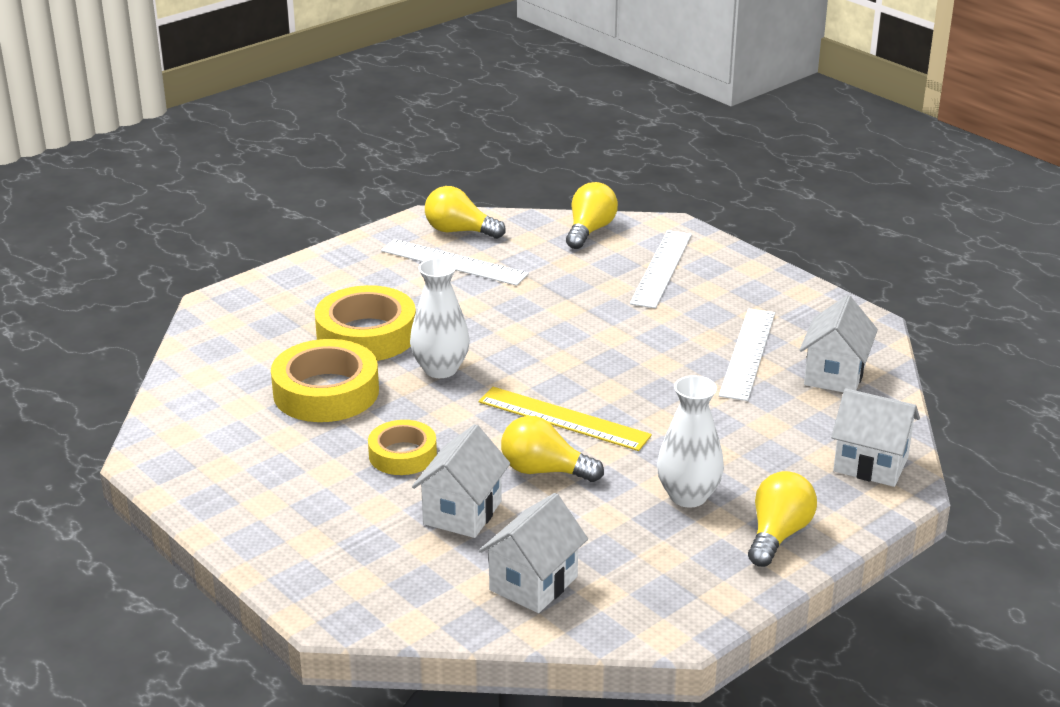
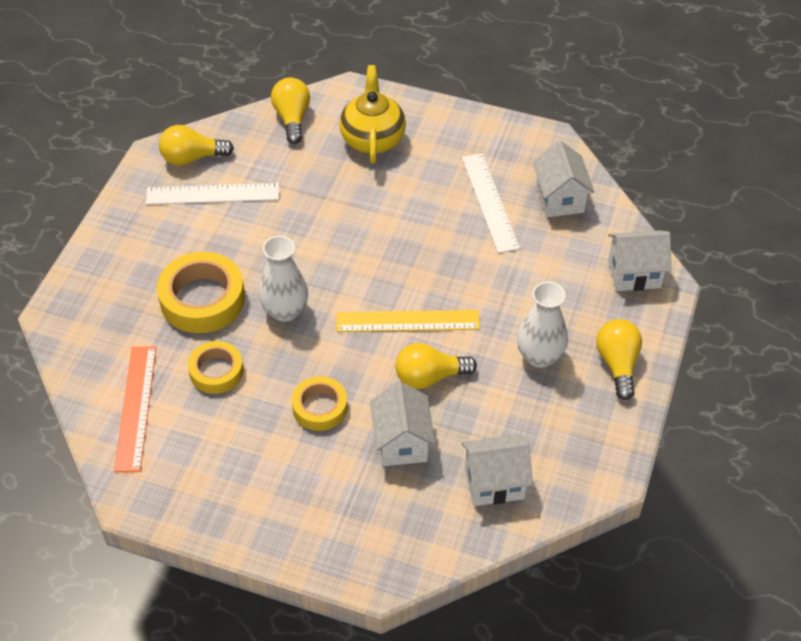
camera: 30 degrees left, 20 degrees up
(222, 392) = (136, 407): none -> orange ruler
(326, 392) = (216, 371): yellow tape -> yellow tape, size x0.61
(533, 583) = (494, 483): white house -> white house turned 75 degrees clockwise
(661, 268) = (373, 139): white ruler -> yellow teapot

